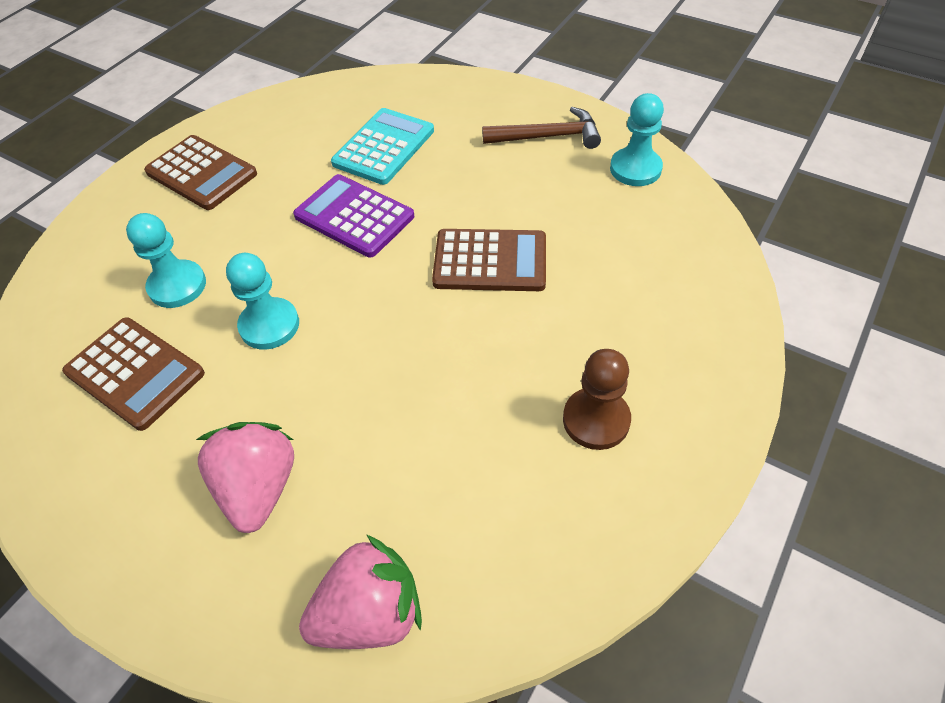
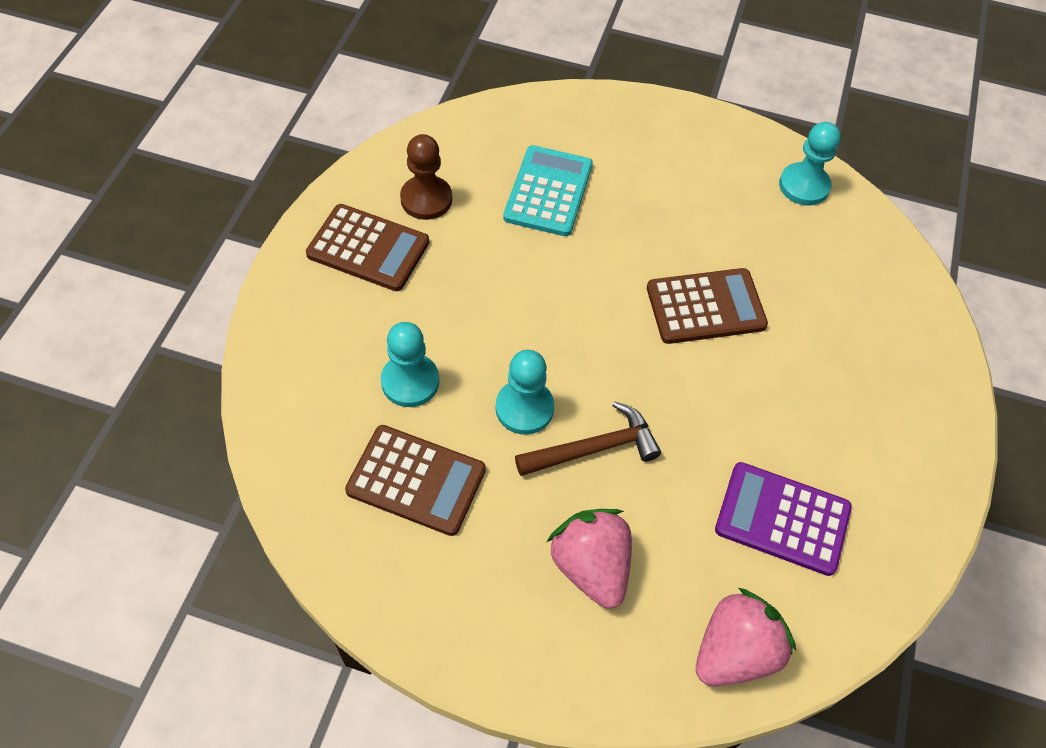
camera: 20 degrees left, 5 degrees up
(354, 216) = (553, 277): purple calculator -> purple calculator (782, 519)
(547, 137) = (708, 159): brown hammer -> brown hammer (593, 448)
(596, 420) = (855, 448): brown pawn -> brown pawn (426, 199)

